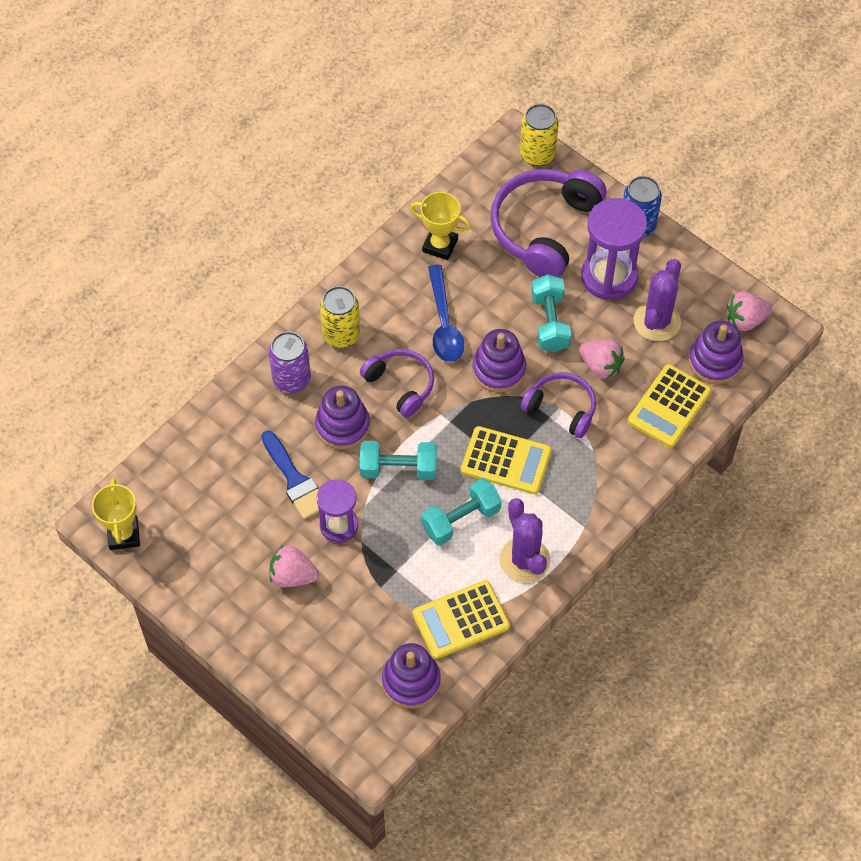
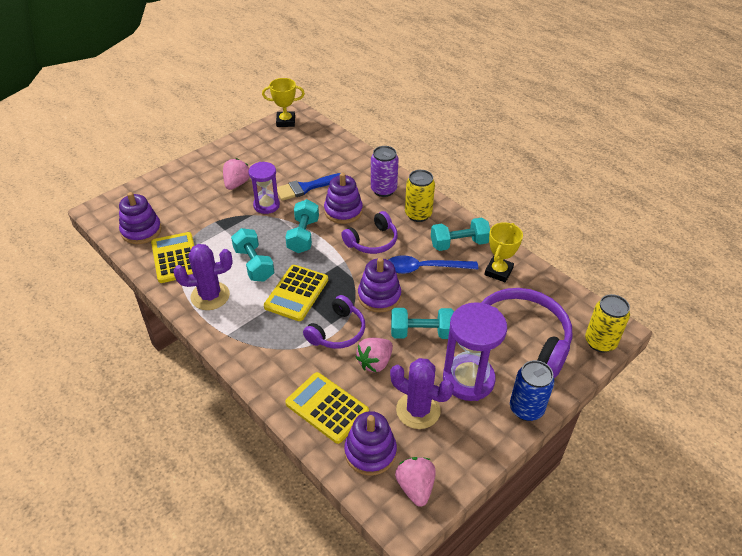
camera: 95 degrees right, 15 degrees down
(394, 287) = (459, 244): none -> turquoise dumbbell

